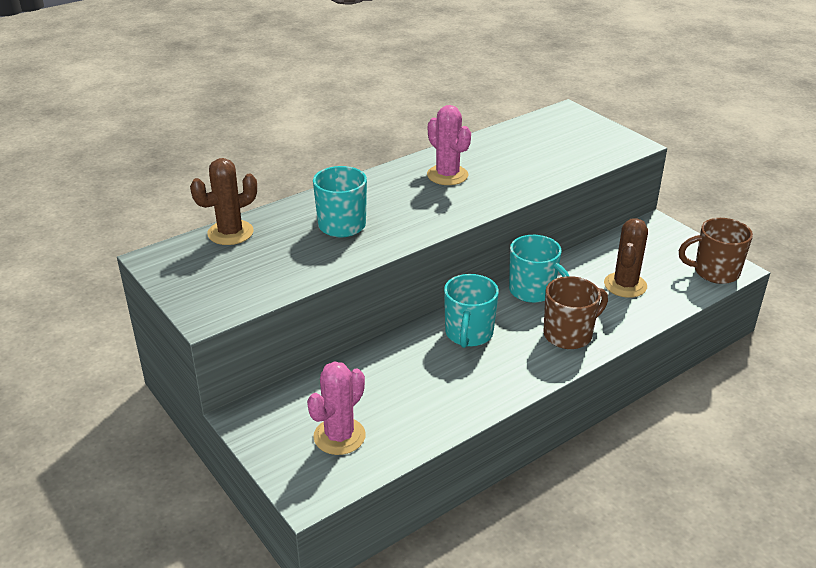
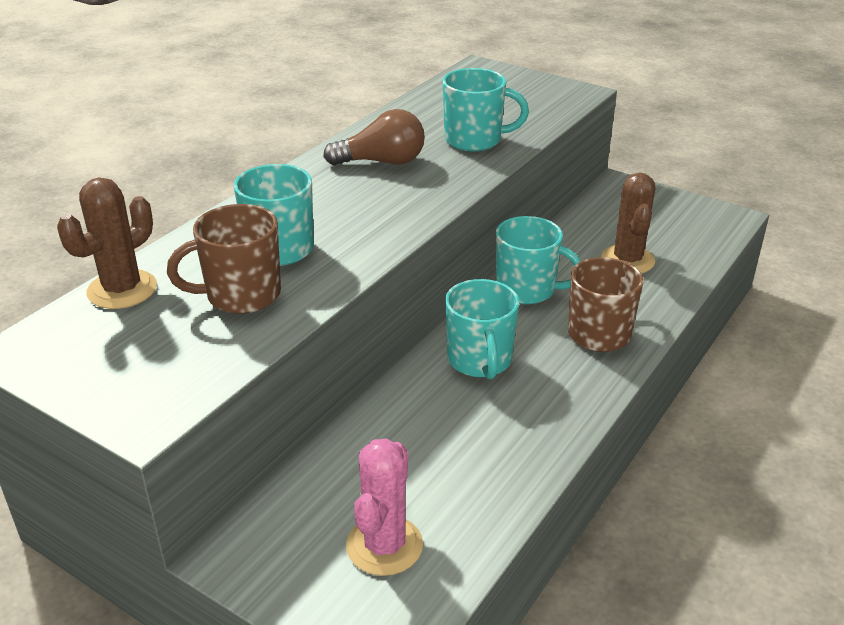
camera: 20 degrees left, 0 degrees up
(447, 175) = (382, 162): pink cactus -> brown light bulb
(525, 170) = (474, 140): none -> turquoise mug
(714, 272) = (713, 225): brown mug -> brown mug (241, 295)

